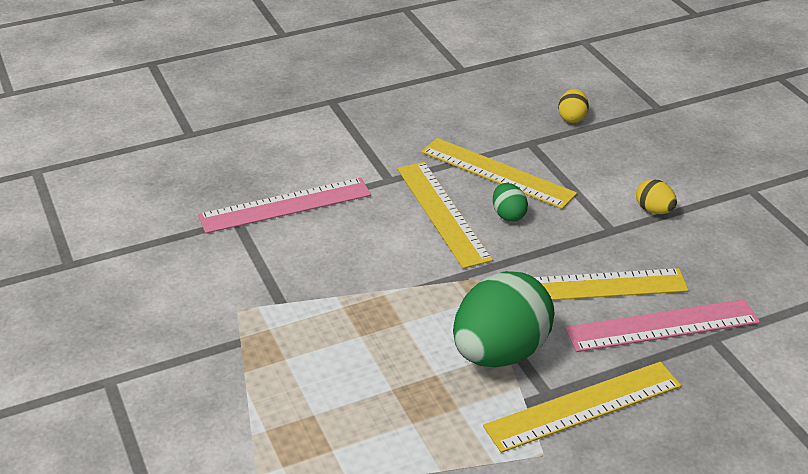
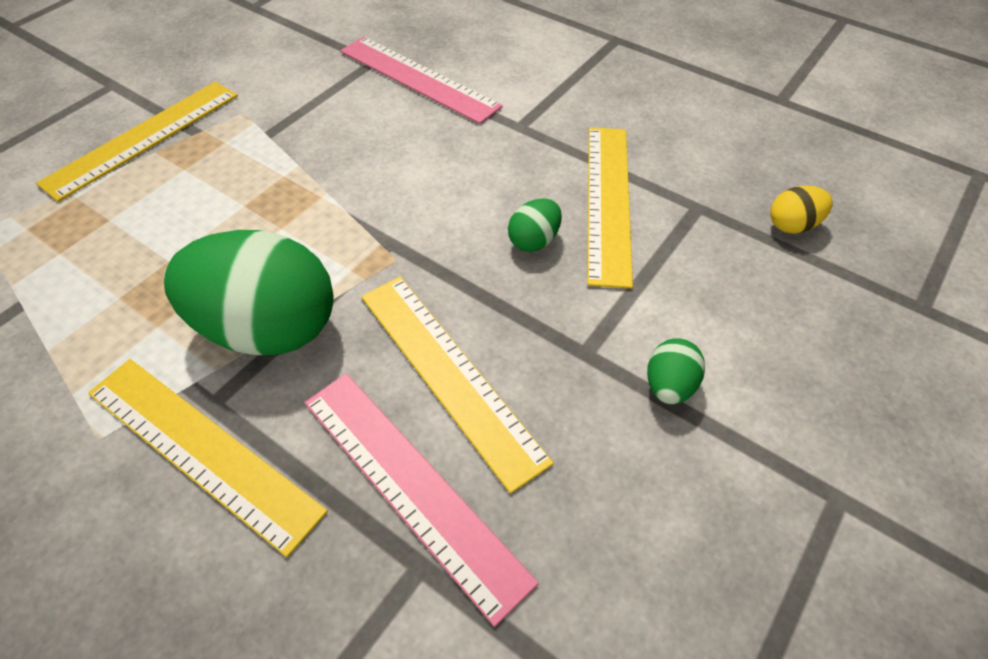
camera: 60 degrees right, 15 degrees up
(442, 213) = (493, 186): yellow ruler -> yellow ruler (143, 138)
(654, 210) = (669, 385): yellow egg -> green egg

